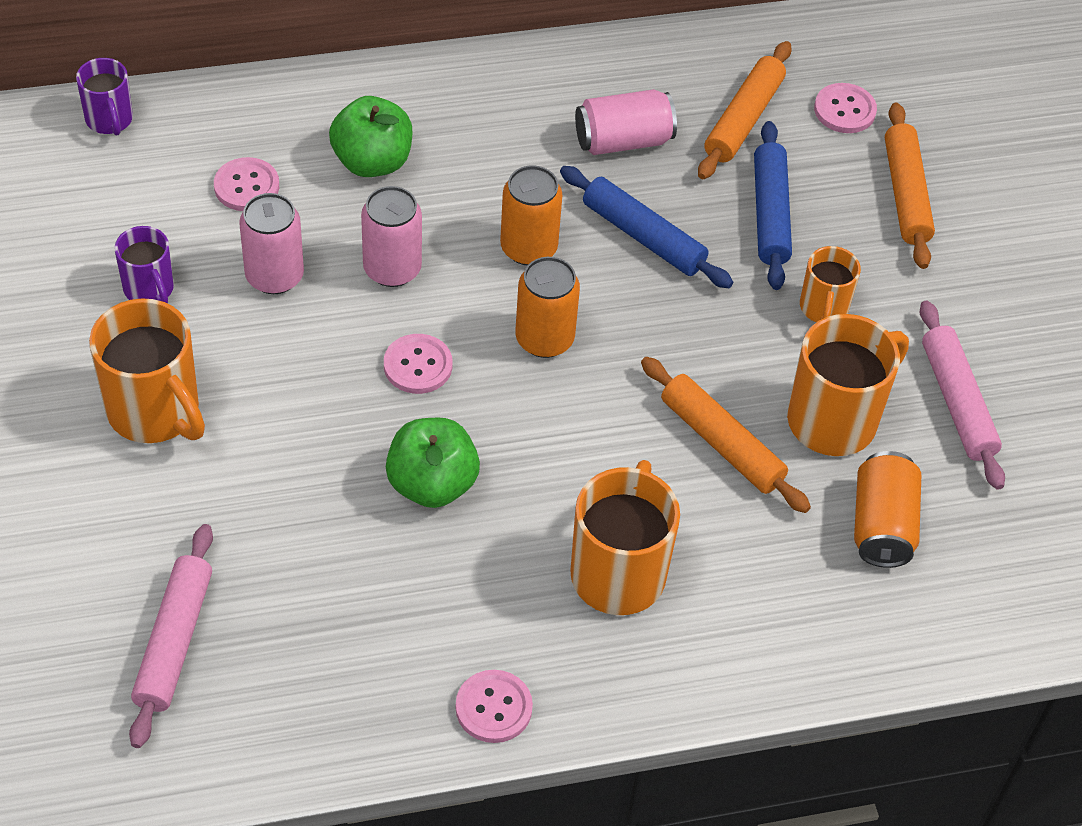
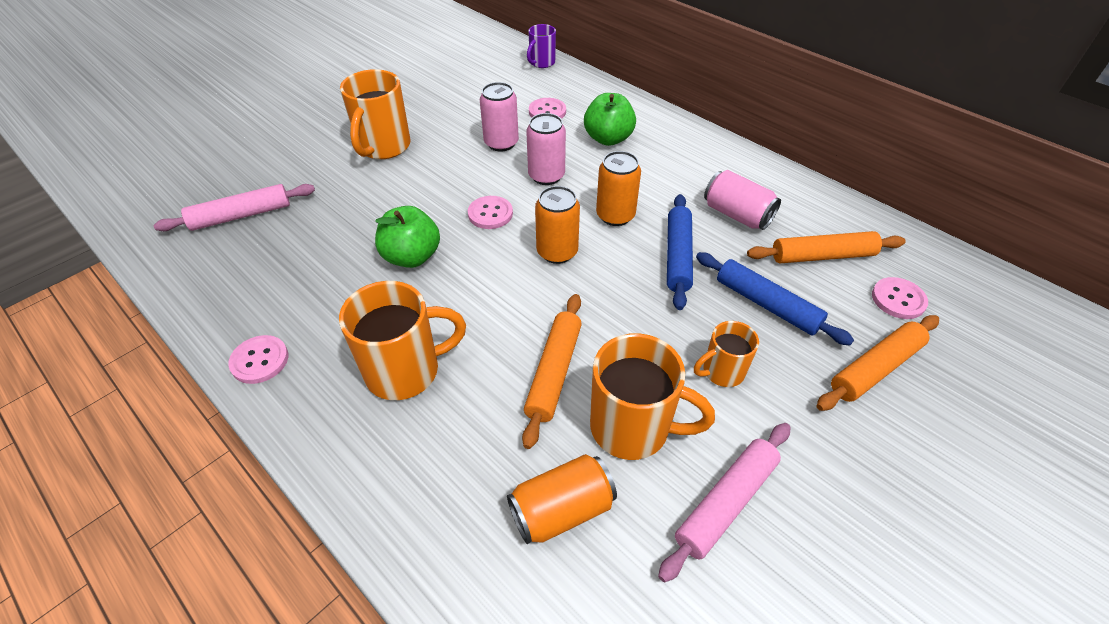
camera: 60 degrees right, 5 degrees down
(149, 289) = (456, 114): purple mug -> none
(770, 214) = (766, 305): blue rolling pin -> blue rolling pin turned 75 degrees clockwise

